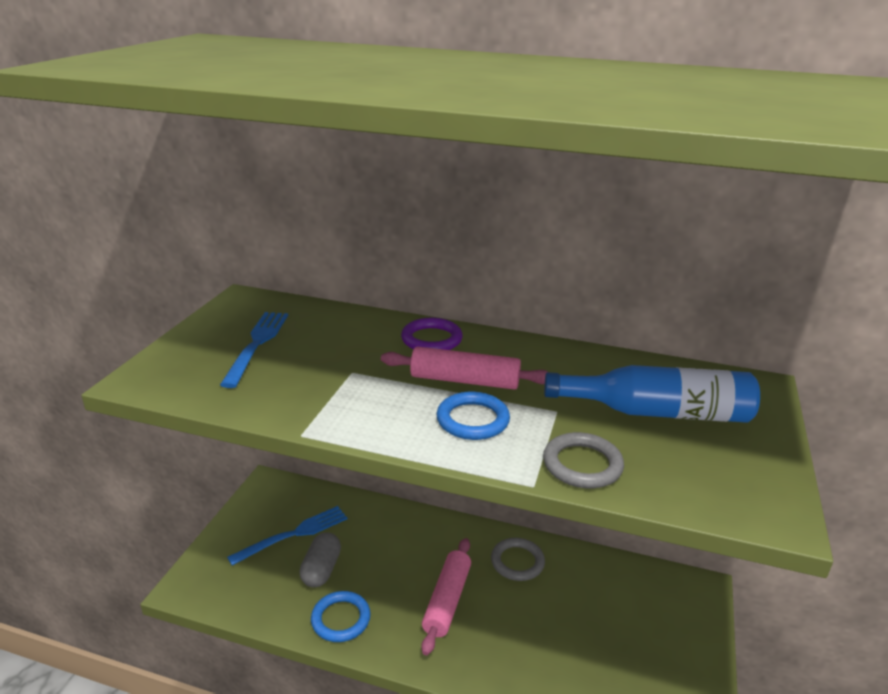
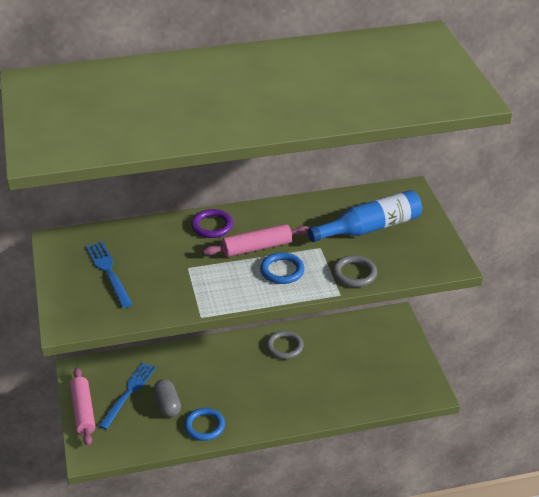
camera: 30 degrees left, 10 degrees up
(447, 600) = (259, 387): pink rolling pin -> pink rolling pin (83, 411)

